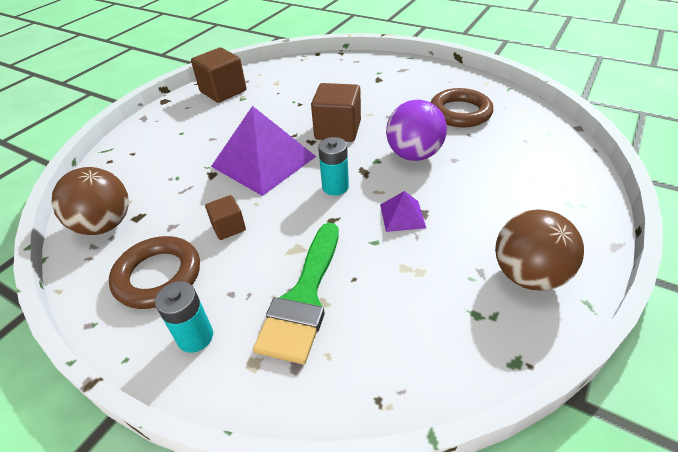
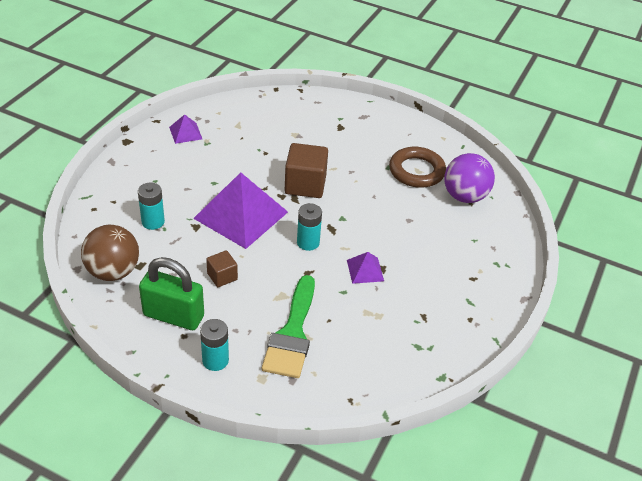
camera: 10 degrees left, 0 degrees up
(158, 276) = (173, 316): brown ring -> green padlock
(166, 171) = (153, 222): none -> turquoise battery
(223, 91) = (185, 133): brown cube -> purple pyramid
(414, 155) = (374, 214): purple ball -> purple ball (464, 196)
(528, 275) = (457, 319): brown ball -> none

